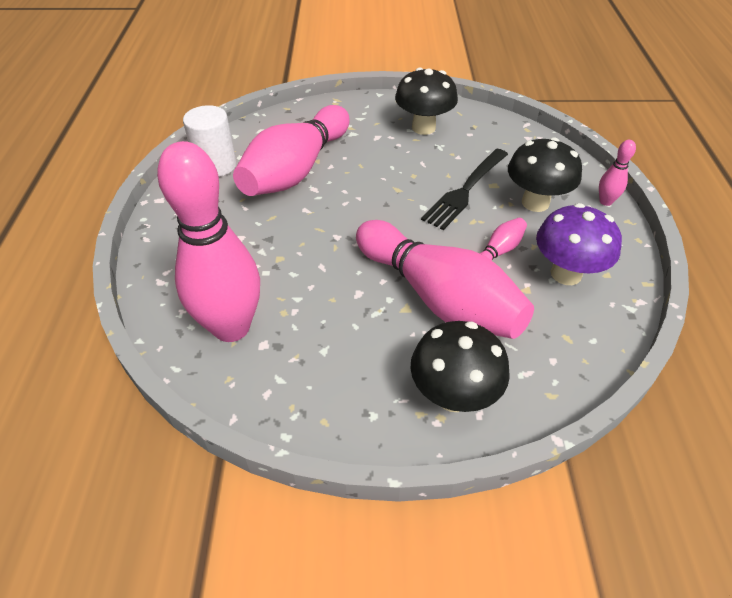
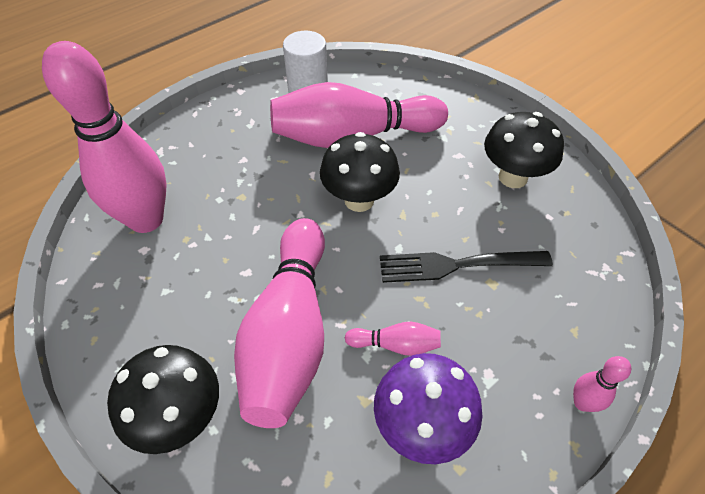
camera: 50 degrees right, 5 degrees up
(535, 202) = (504, 335): black mushroom -> black mushroom (359, 200)

